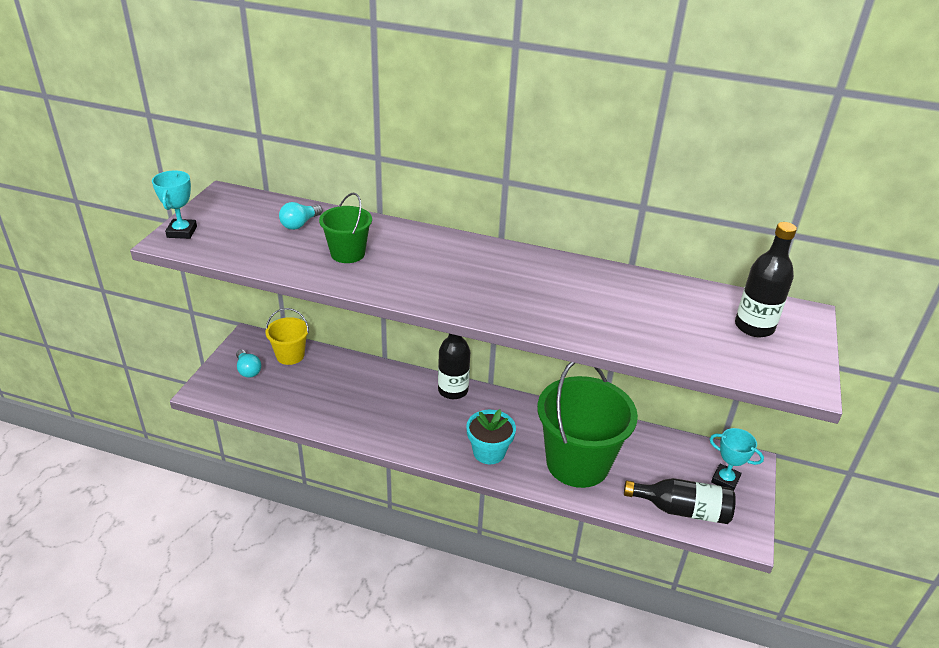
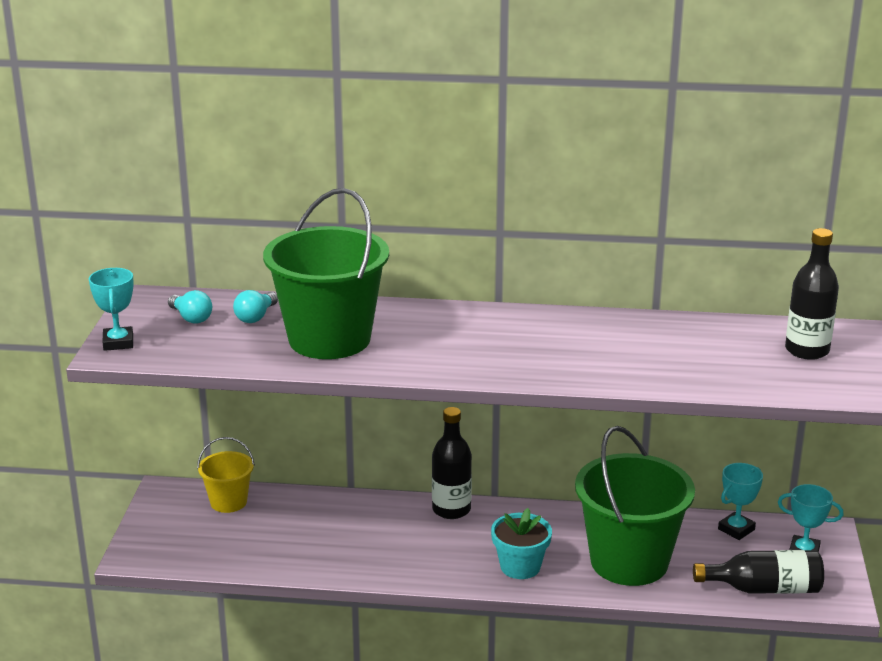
camera: 10 degrees left, 10 degrees down
(248, 370) = (181, 525): turquoise light bulb -> turquoise light bulb (191, 318)
(347, 253) = (329, 339): green bucket -> green bucket, size x2.00
(674, 448) = (736, 529): none -> turquoise trophy

